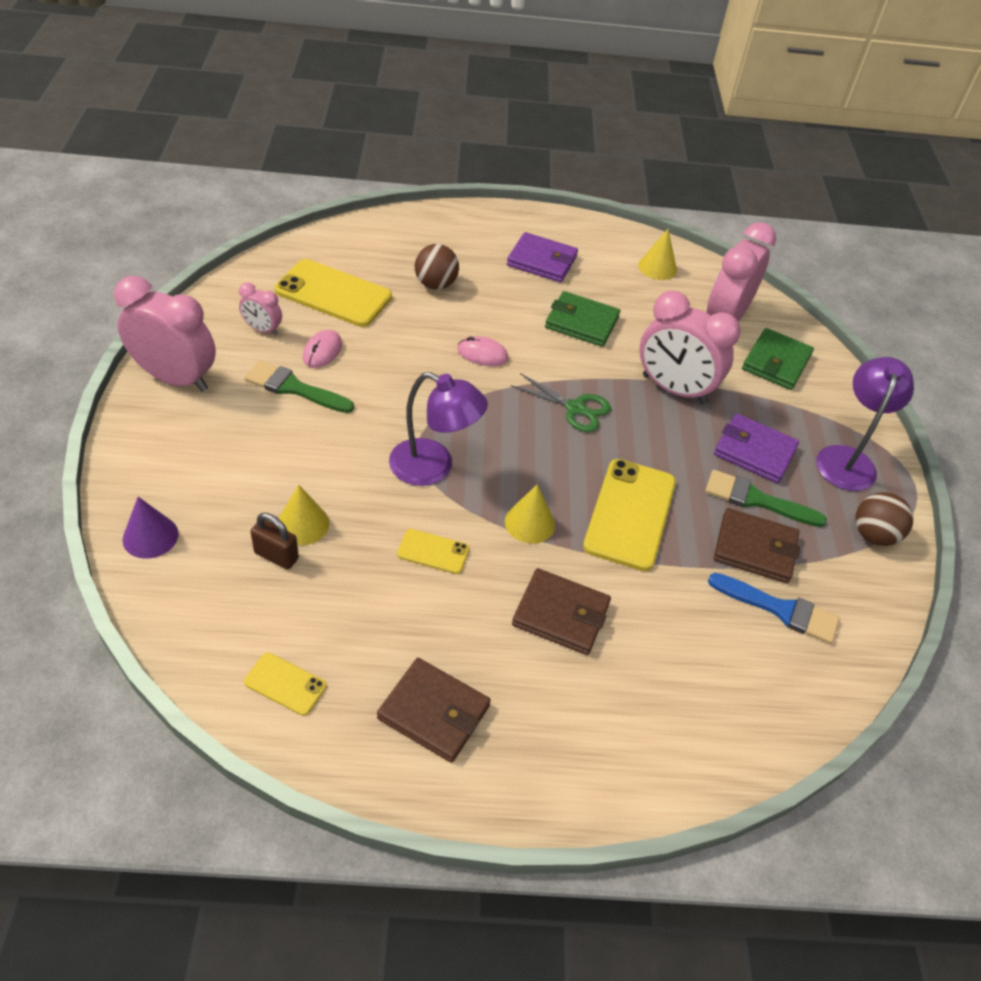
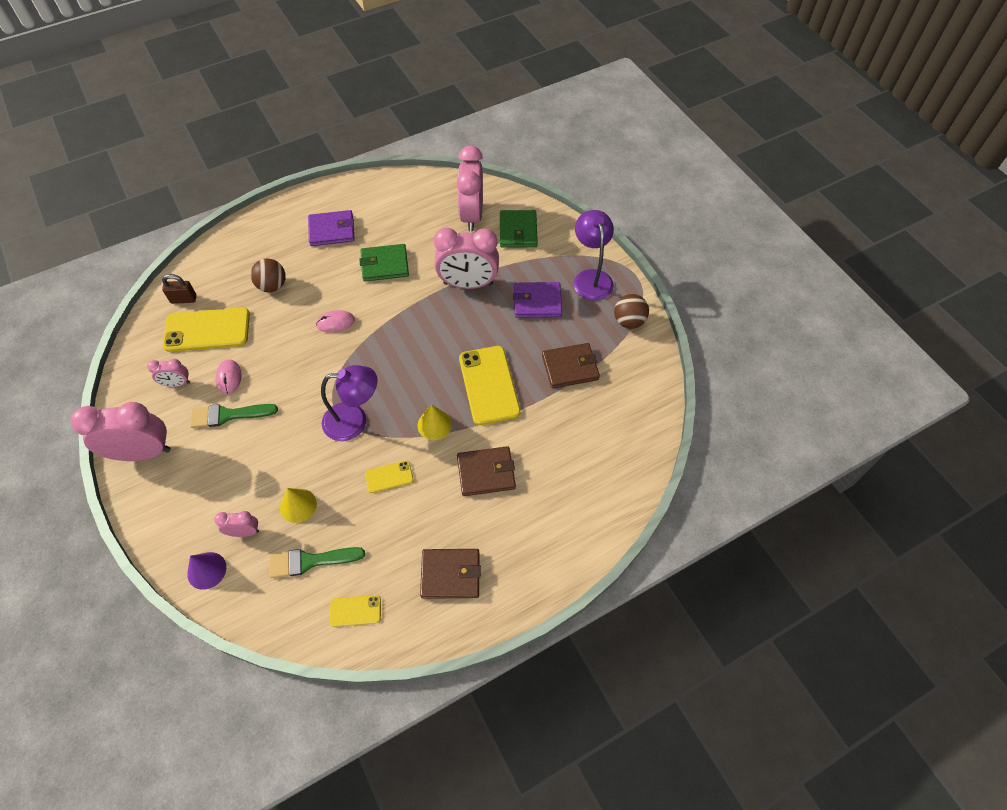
camera: 25 degrees left, 10 degrees up
(222, 519) = (244, 532): none -> pink clock
(276, 556) = (296, 535): brown padlock -> brown padlock (184, 299)
(575, 408) = (416, 330): green scissors -> none
(657, 267) = (409, 197): yellow cone -> none
(756, 499) = (554, 334): green brush -> green brush (310, 561)
(780, 609) = (603, 398): blue brush -> none

